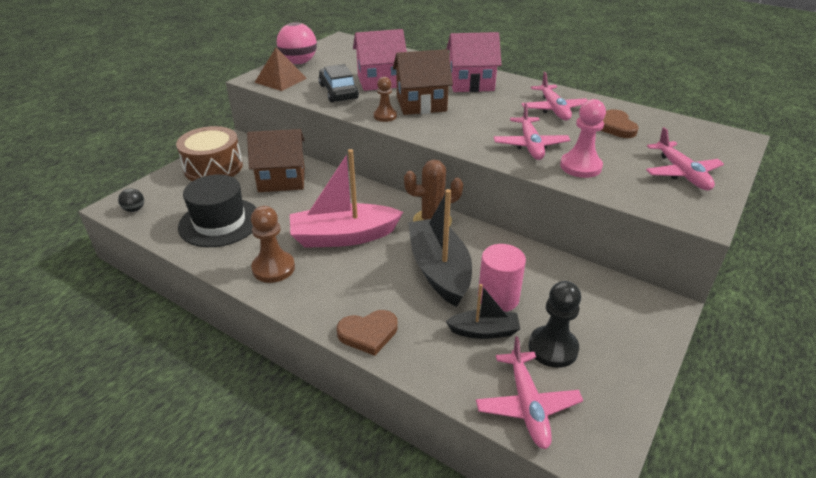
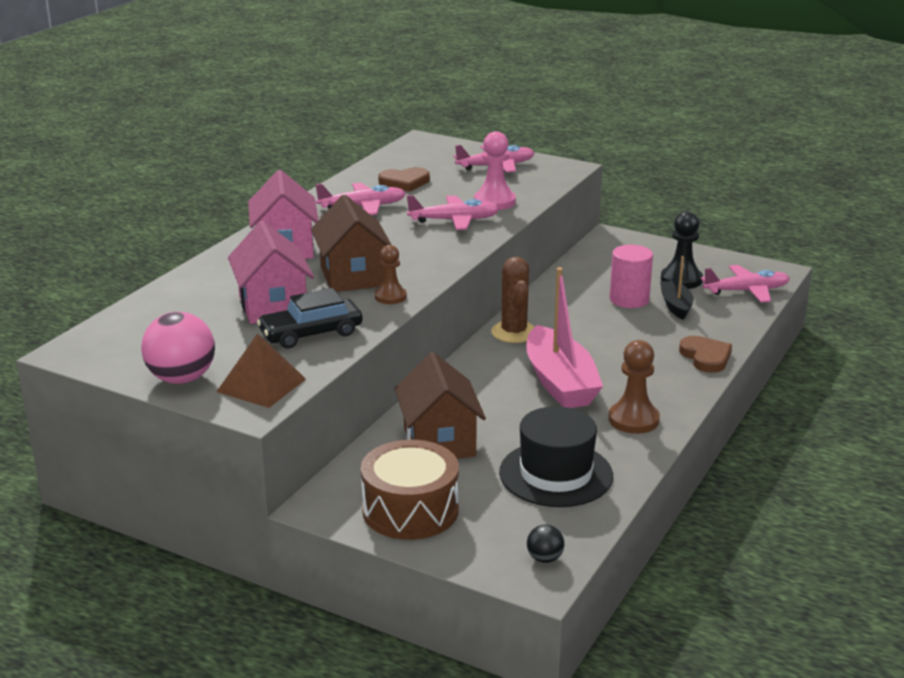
camera: 95 degrees left, 10 degrees down
(439, 270) = (599, 327): black boat -> none

